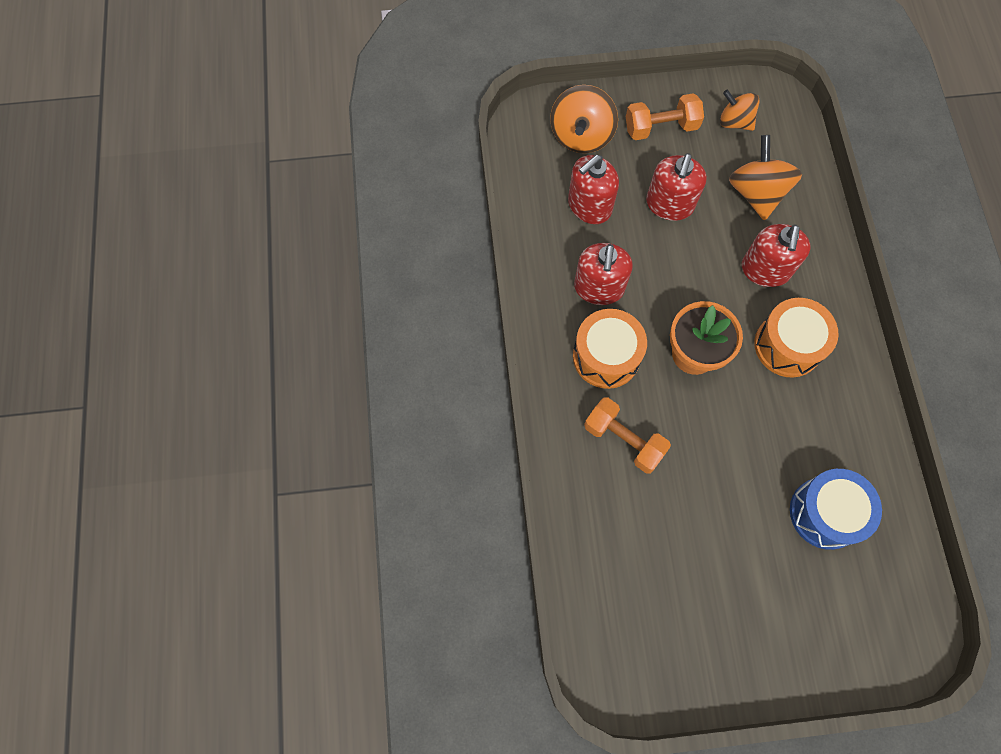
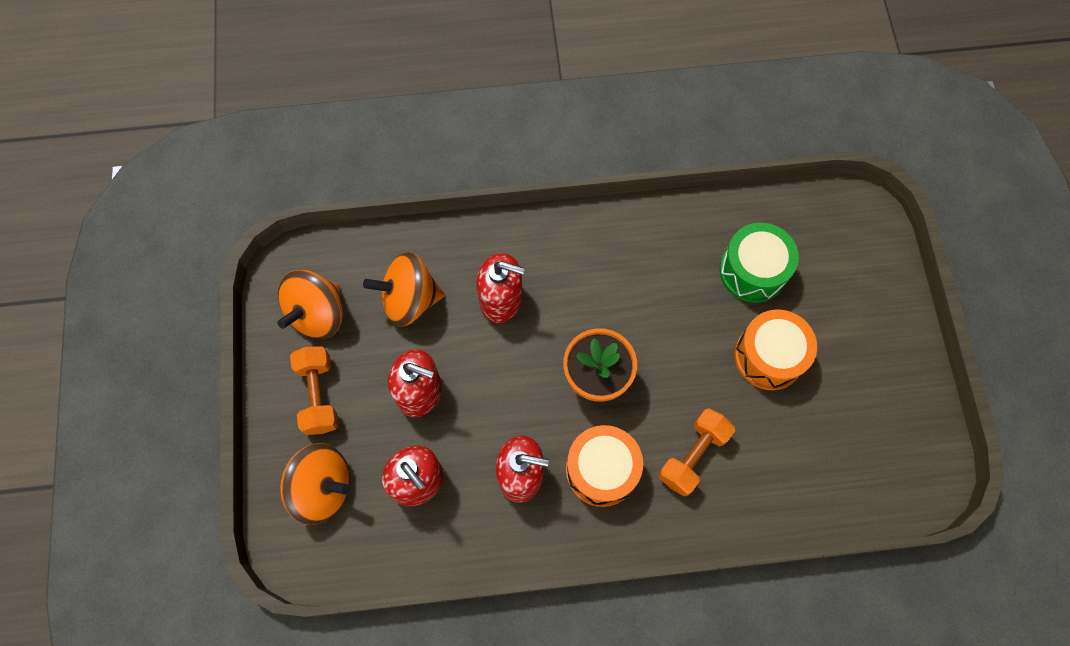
camera: 90 degrees left, 0 degrees up
(734, 121) = (318, 314): orange spinning top -> orange spinning top, size x1.53
(787, 345) = (585, 286): orange drum -> orange drum (769, 356)
(825, 513) = (752, 271): blue drum -> green drum

